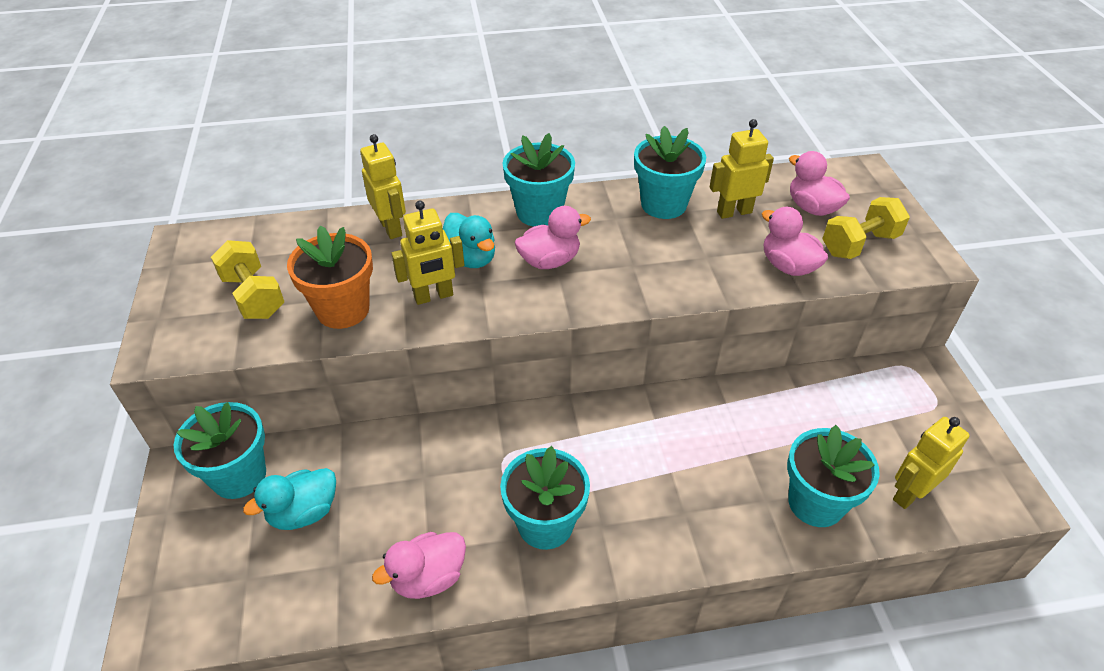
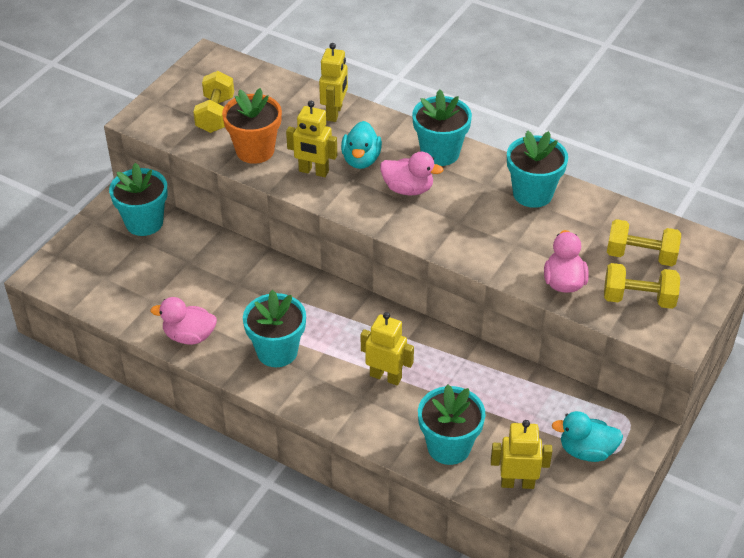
camera: 40 degrees right, 0 degrees up
(304, 512) = (159, 263): turquoise duck -> turquoise duck (586, 451)
(734, 212) = (577, 226): yellow robot -> yellow robot (386, 376)
(812, 208) = (640, 256): pink duck -> yellow dumbbell

